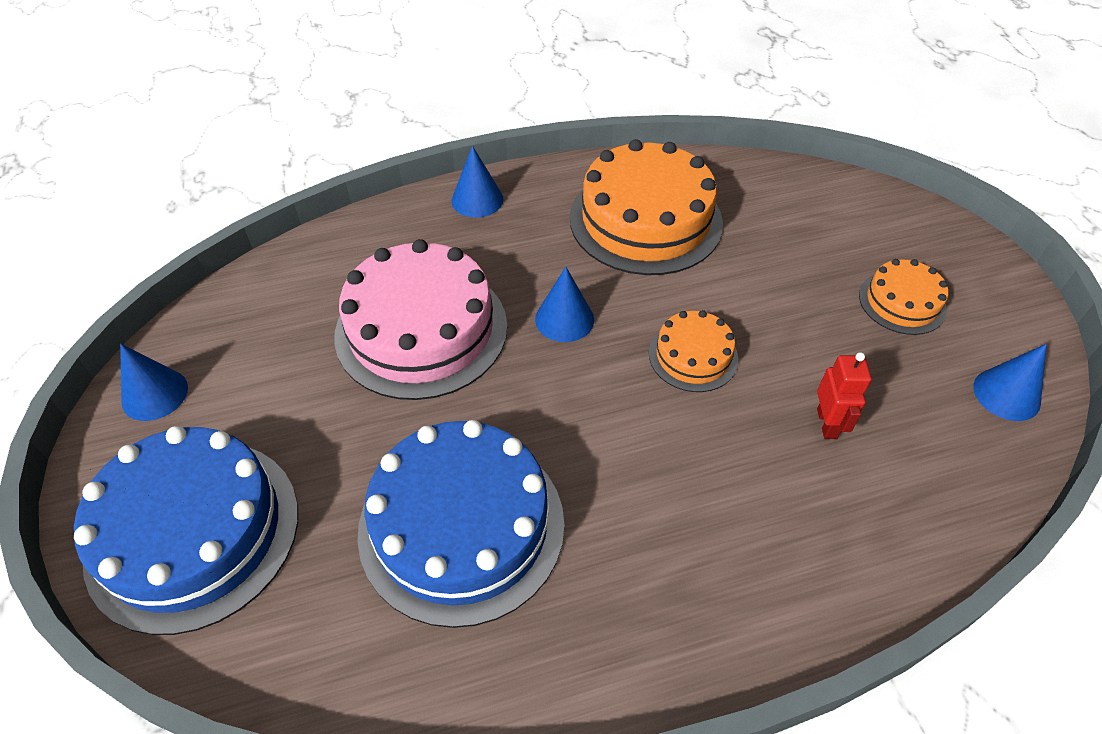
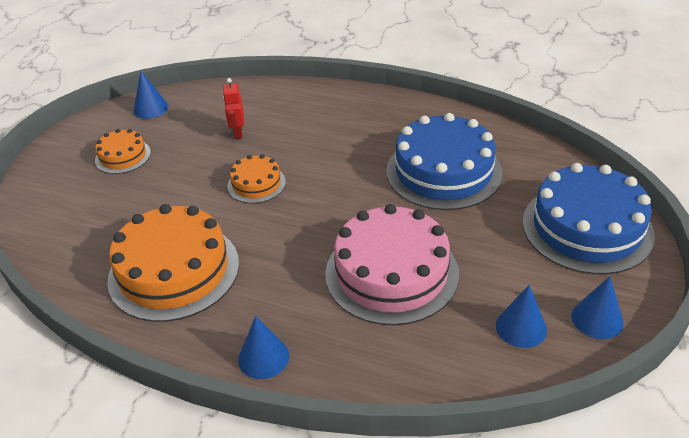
camera: 140 degrees left, 10 degrees down
(564, 319) = (300, 235): blue cone -> blue cone (521, 327)
(827, 423) = (238, 133): red robot -> red robot turned 45 degrees counterclockwise

